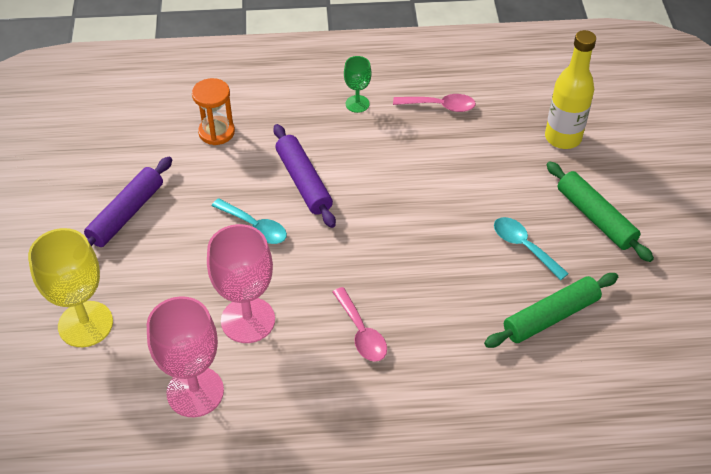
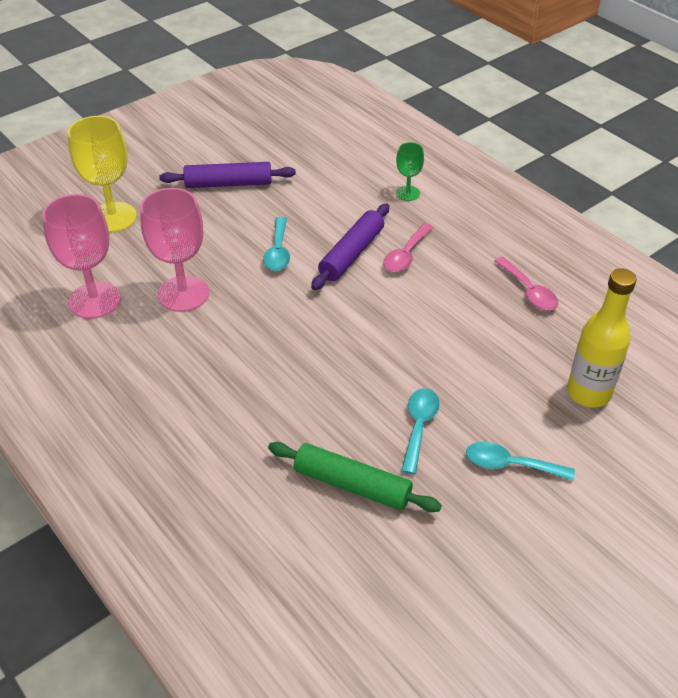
camera: 55 degrees right, 5 degrees down
(216, 132) = (353, 184): orange hourglass -> none
(357, 104) = (471, 241): green goblet -> green goblet (407, 193)
(361, 332) = (225, 364): pink spoon -> pink spoon (406, 255)
(595, 217) = (510, 465): green rolling pin -> turquoise spoon

